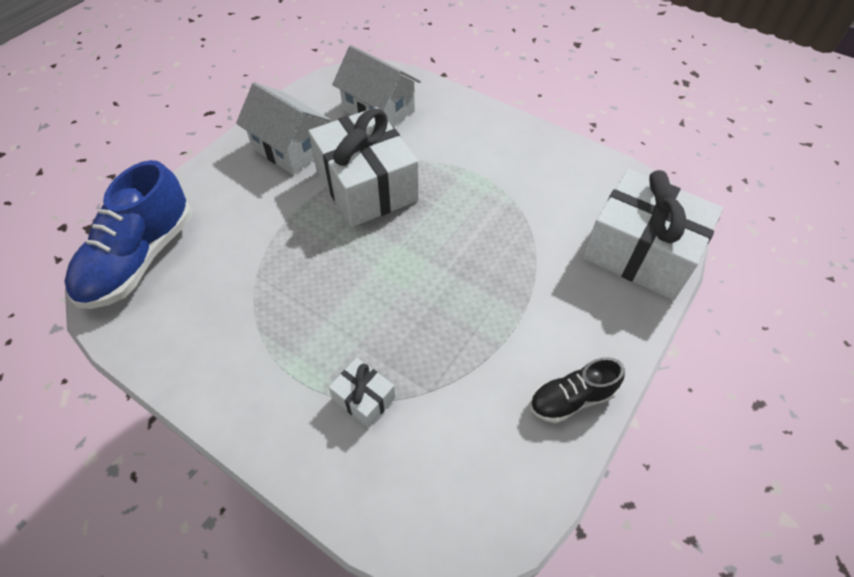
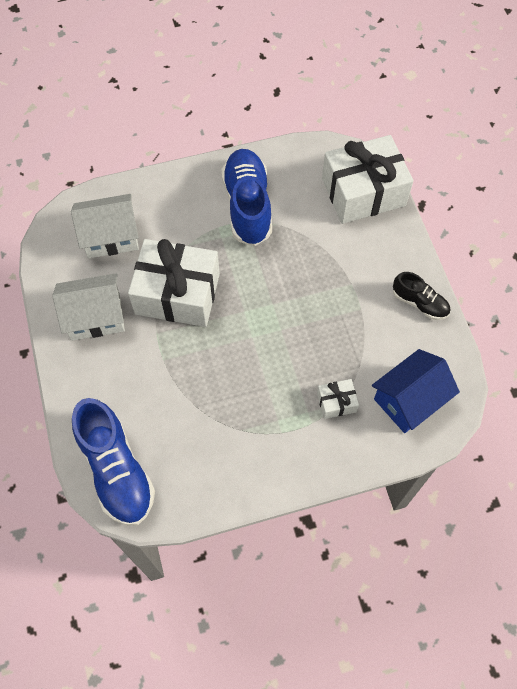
camera: 50 degrees left, 10 degrees up
(434, 477) = (409, 399): none -> blue house
(513, 174) = (247, 206): none -> blue shoe
(571, 399) = (419, 303): black shoe -> black shoe turned 75 degrees counterclockwise

